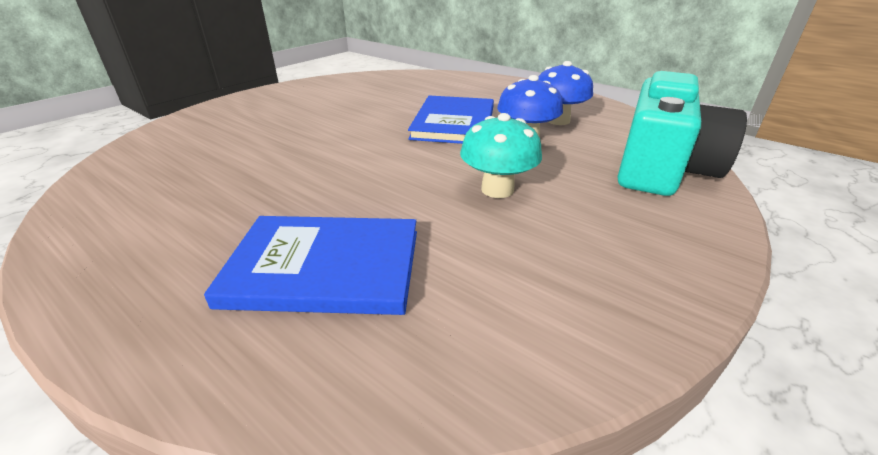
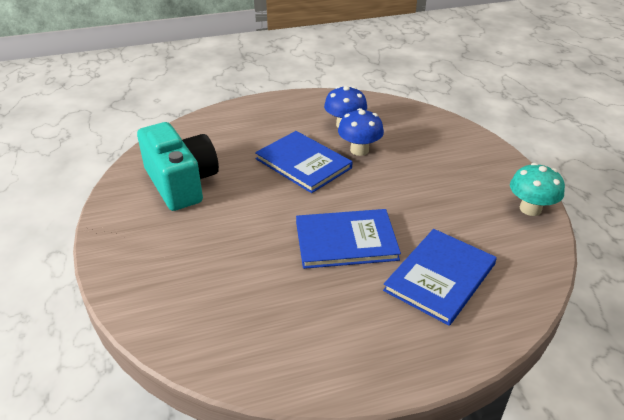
camera: 55 degrees left, 5 degrees up
(343, 179) = (346, 241): none -> blue book
(497, 189) = (411, 190): turquoise mushroom -> turquoise mushroom (530, 209)
(661, 169) = (436, 130): turquoise camera -> turquoise camera (181, 183)

